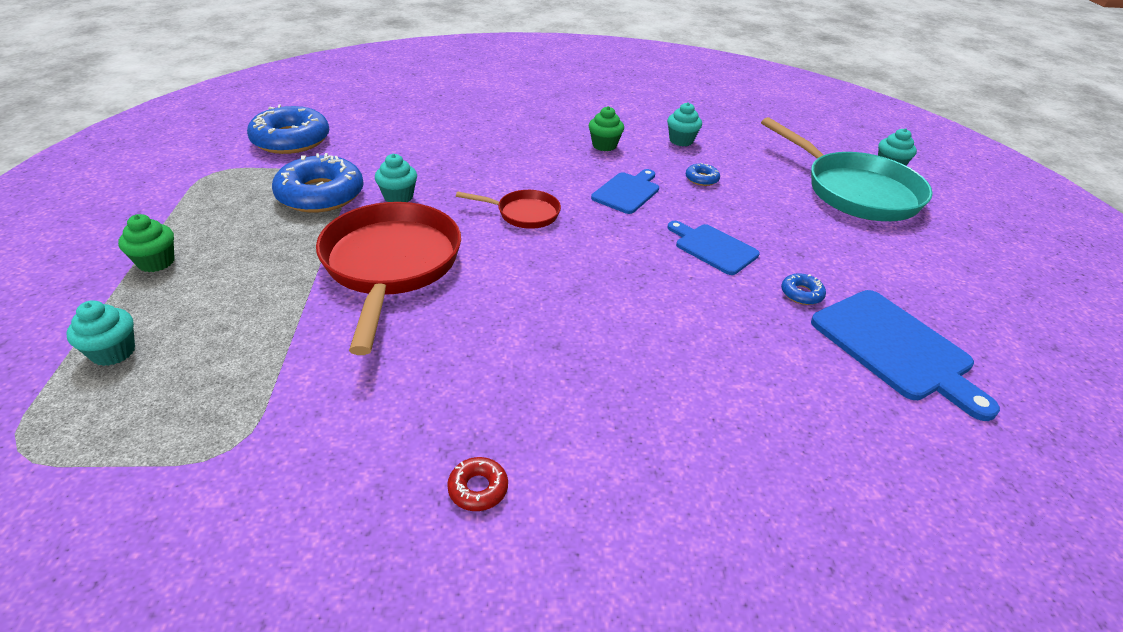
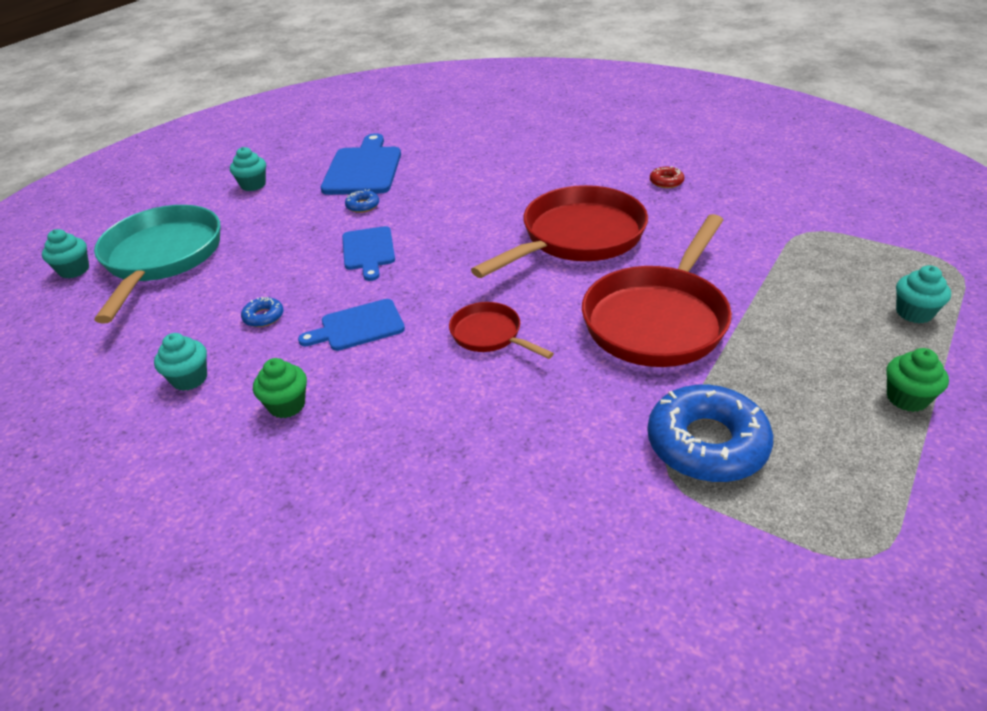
camera: 140 degrees left, 0 degrees up
(291, 140) = (733, 608): blue donut -> none
(398, 197) = (610, 405): turquoise cupcake -> turquoise cupcake (253, 185)
(530, 331) = (577, 237): none -> red pan

